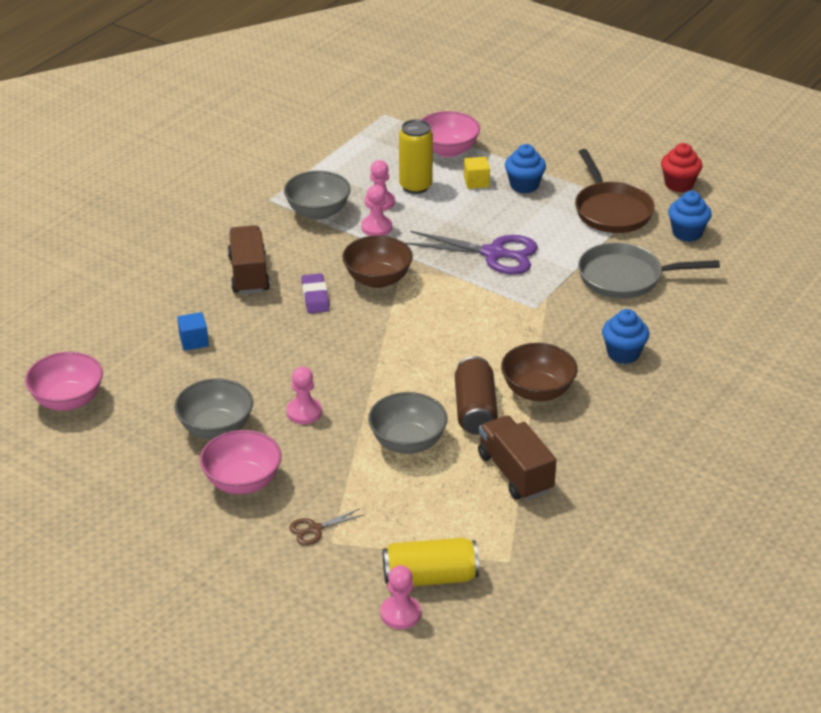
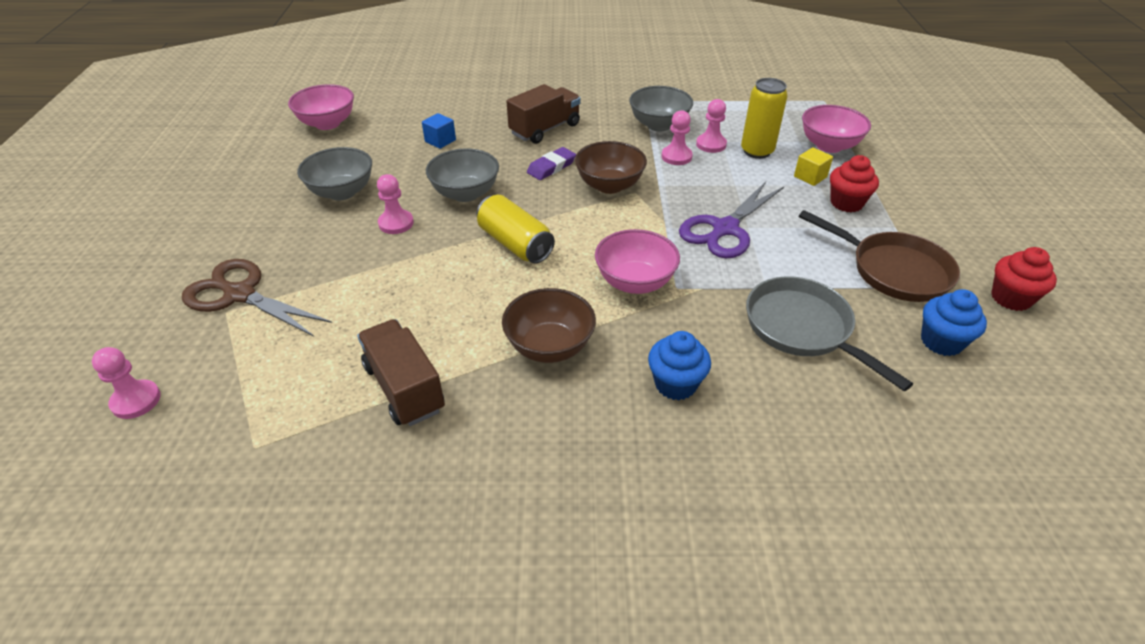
camera: 55 degrees right, 5 degrees up
(242, 482) = (282, 231): pink bowl -> pink bowl (635, 282)
(315, 529) = (239, 294): brown scissors -> brown scissors, size x2.10
(407, 442) = (399, 296): grey bowl -> grey bowl (465, 193)
(430, 577) = (201, 397): yellow can -> yellow can (515, 244)
(475, 410) = (482, 317): brown can -> none
(494, 254) = (724, 229): purple scissors -> purple scissors turned 60 degrees clockwise
(515, 473) = (404, 388): brown truck -> brown truck turned 60 degrees counterclockwise
(524, 185) = (846, 203): blue cupcake -> red cupcake
(611, 210) = (893, 270): brown pan -> brown pan turned 90 degrees counterclockwise

